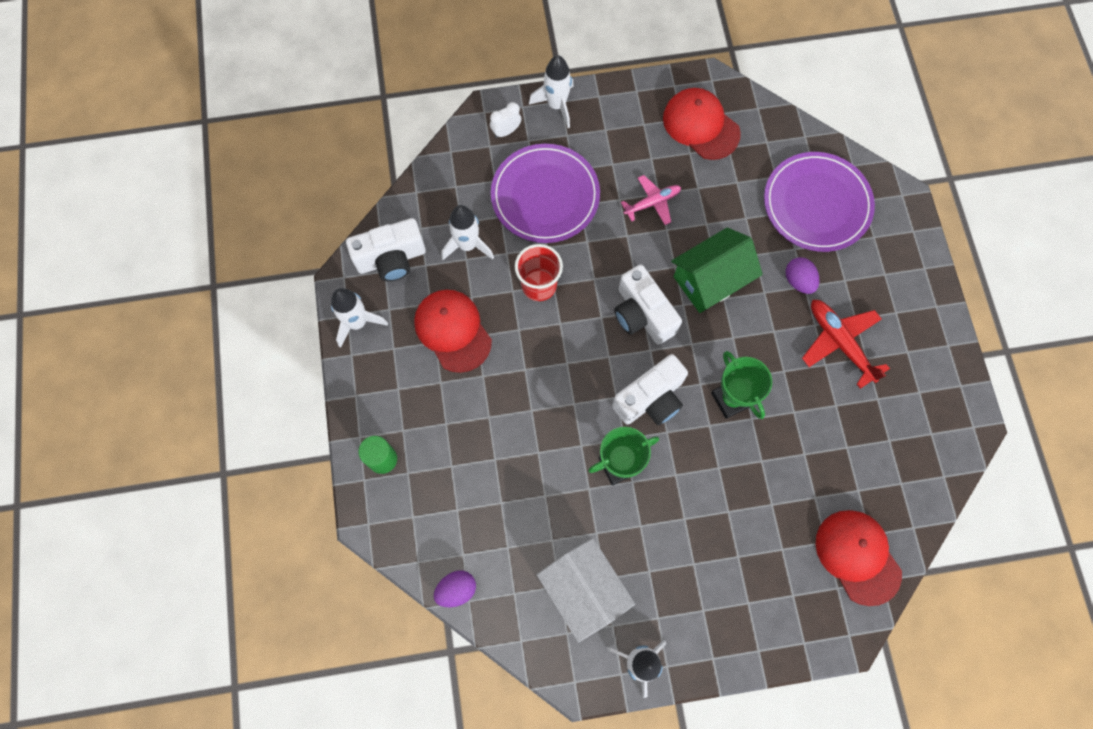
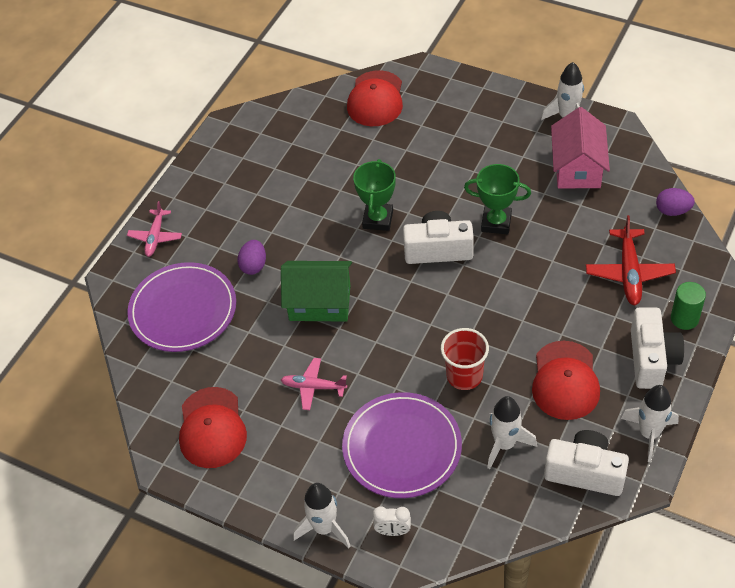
camera: 140 degrees left, 20 degrees down
(584, 590) = (577, 168): white house -> pink house
(642, 314) = (396, 308): white camera -> white camera (651, 359)
(840, 343) = (265, 212): red plane -> red plane (629, 272)
(910, 256) = (155, 237): none -> pink plane

